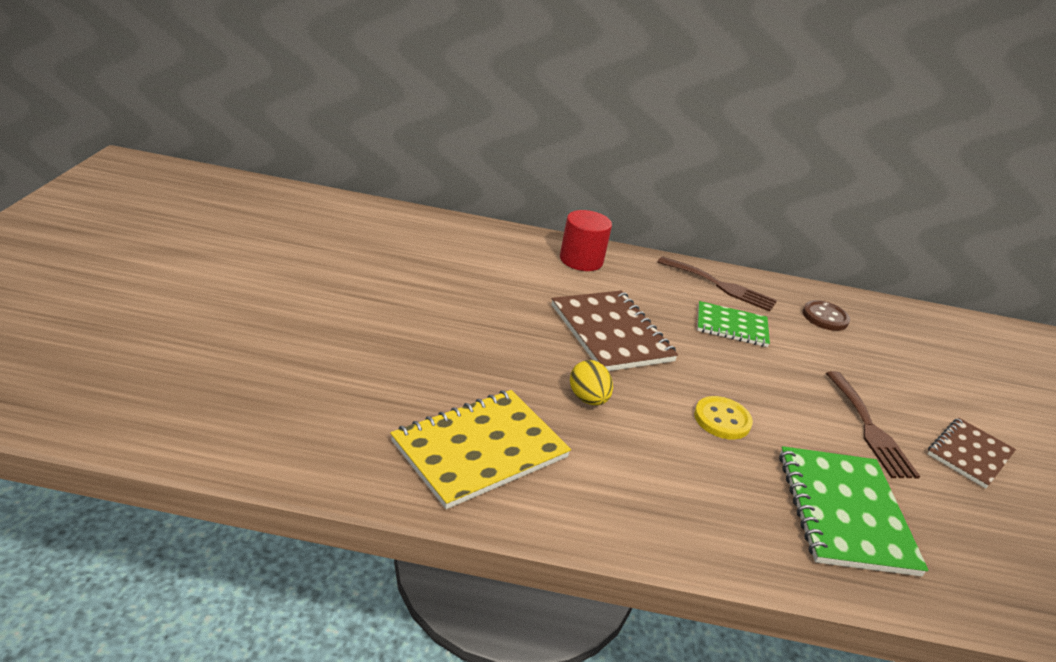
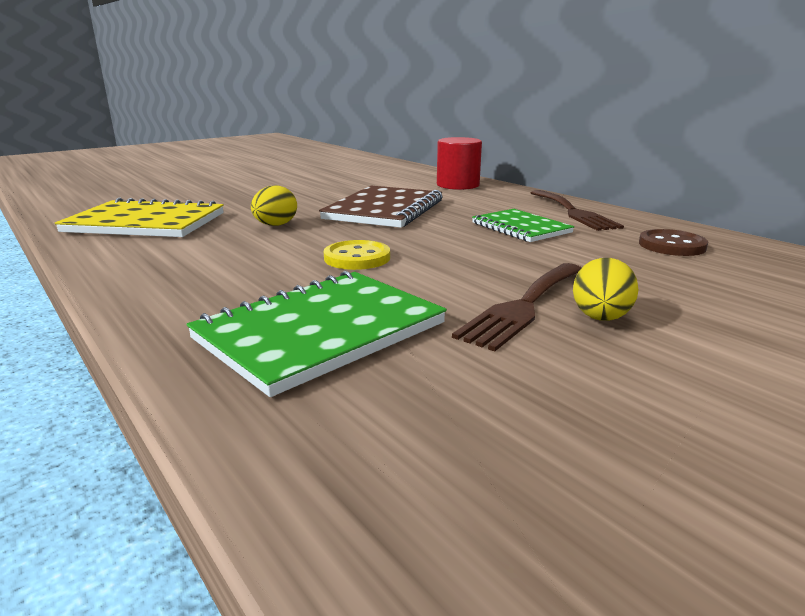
camera: 50 degrees right, 10 degrees down
(906, 421) = (600, 318): none -> yellow egg
(969, 454) = (649, 368): brown notebook -> none

